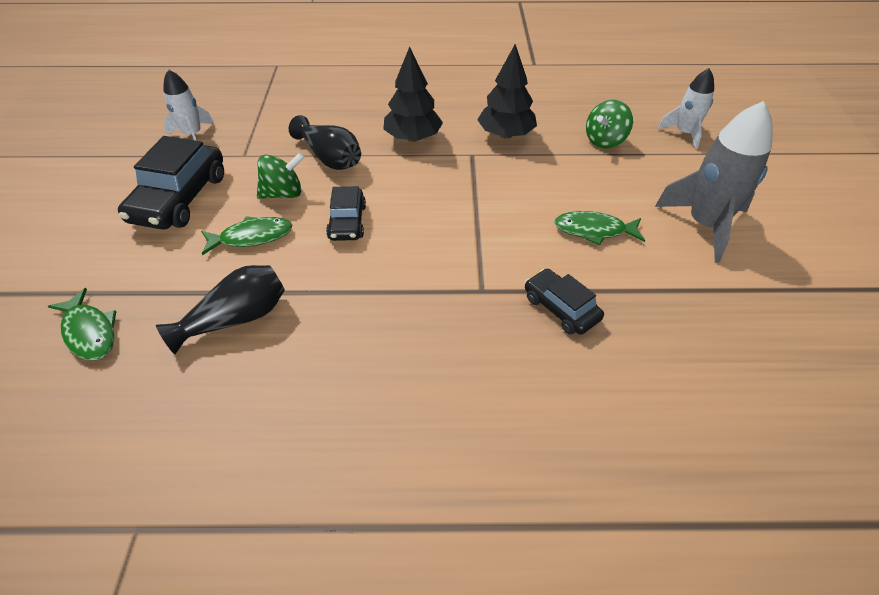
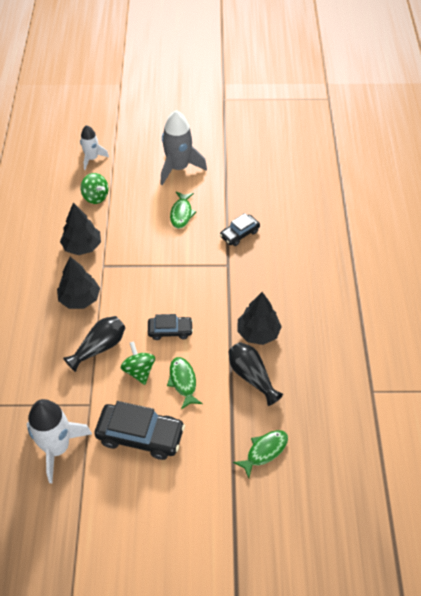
camera: 90 degrees left, 5 degrees up
(193, 135) = (57, 448): white rocket -> white rocket, size x1.67
(326, 330) = (258, 333): none -> black tree

